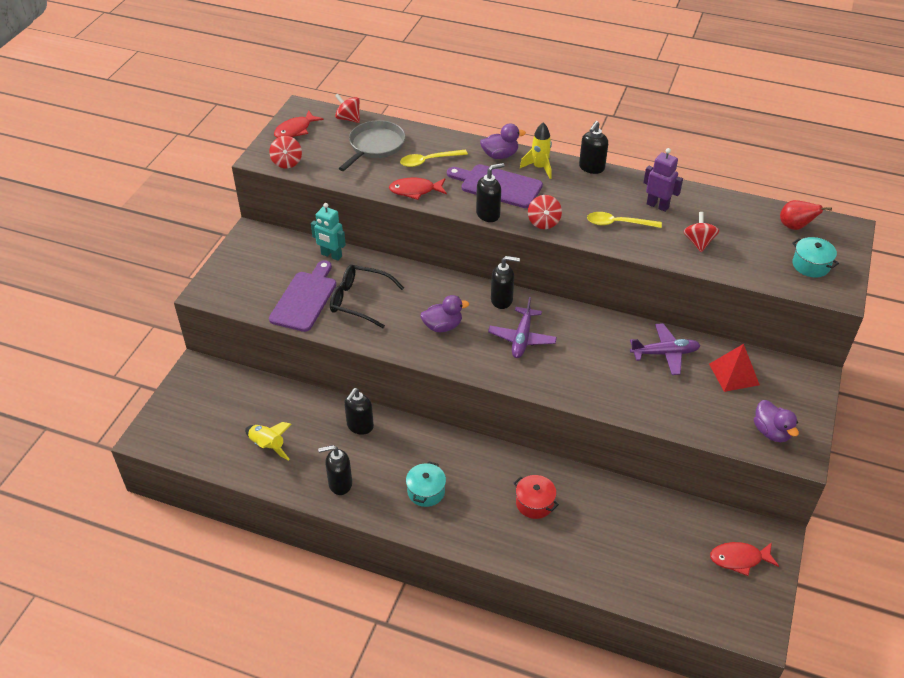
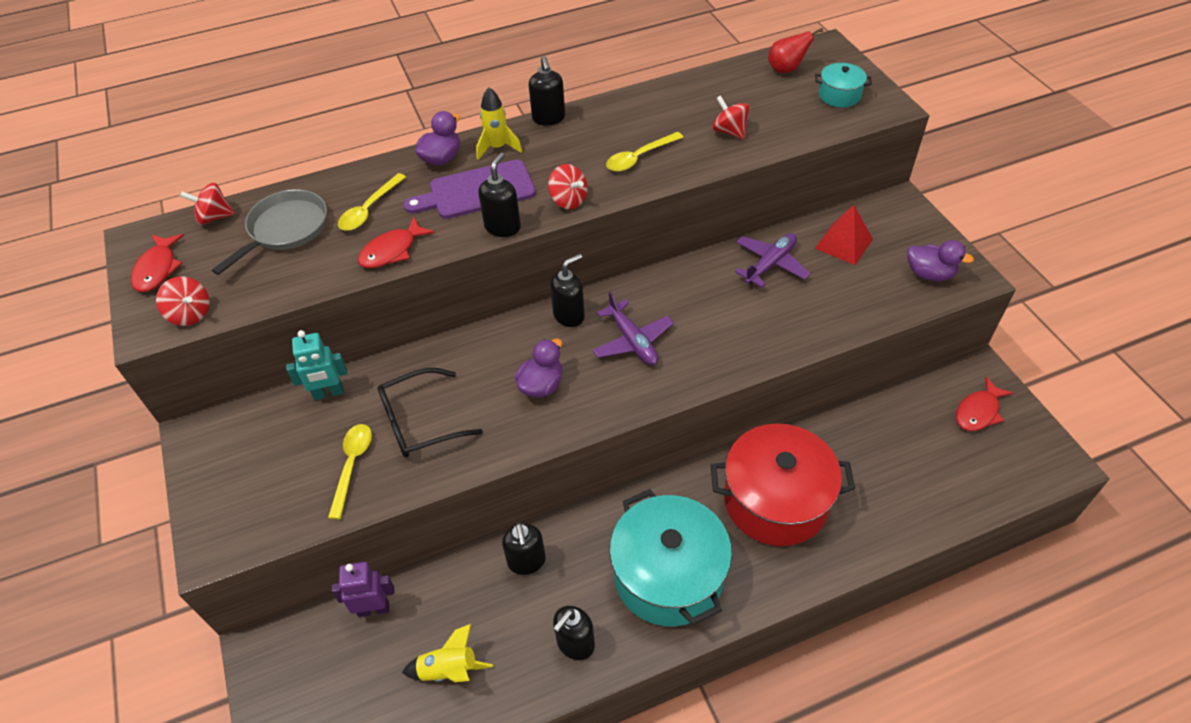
camera: 40 degrees left, 5 degrees up
(305, 299) = (352, 465): purple cutting board -> yellow spoon
(375, 146) = (285, 229): grey pan -> grey pan turned 45 degrees clockwise
(426, 491) = (668, 575): turquoise pot -> turquoise pot, size x2.21
(534, 503) = (775, 500): red pot -> red pot, size x2.21
(657, 205) = (653, 119): purple robot -> purple robot (374, 609)

